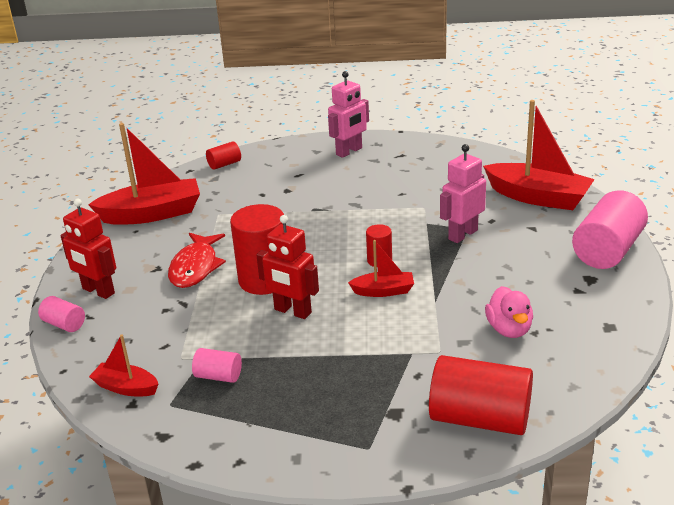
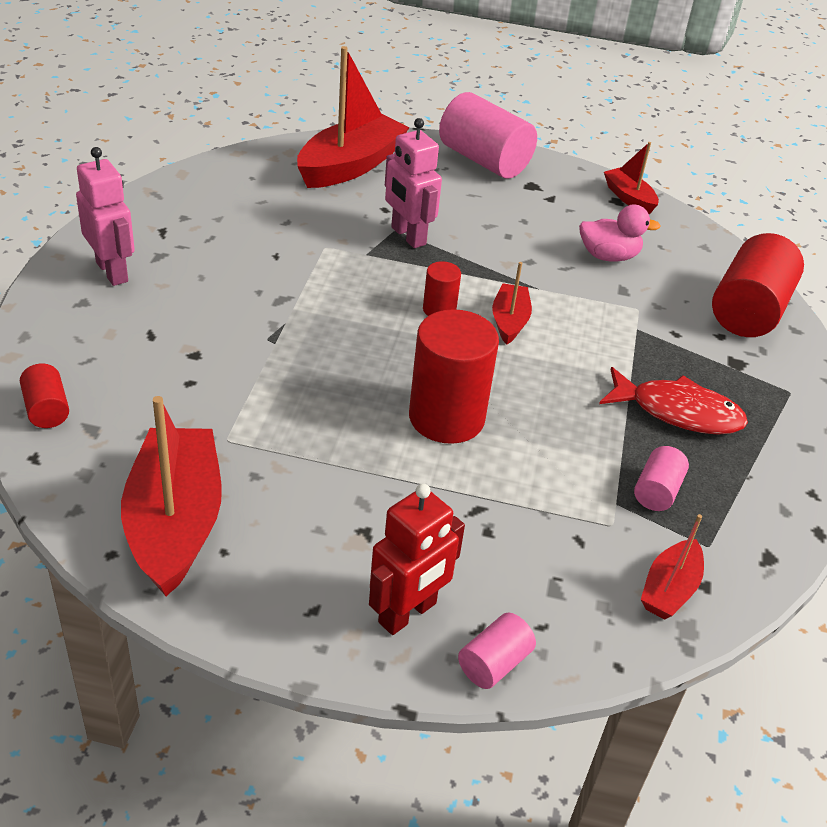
camera: 85 degrees left, 10 degrees up
(195, 267) = (383, 485): red fish -> red fish (678, 412)
(292, 311) = (531, 404): red robot -> none
(620, 333) = (629, 198): none -> red boat

